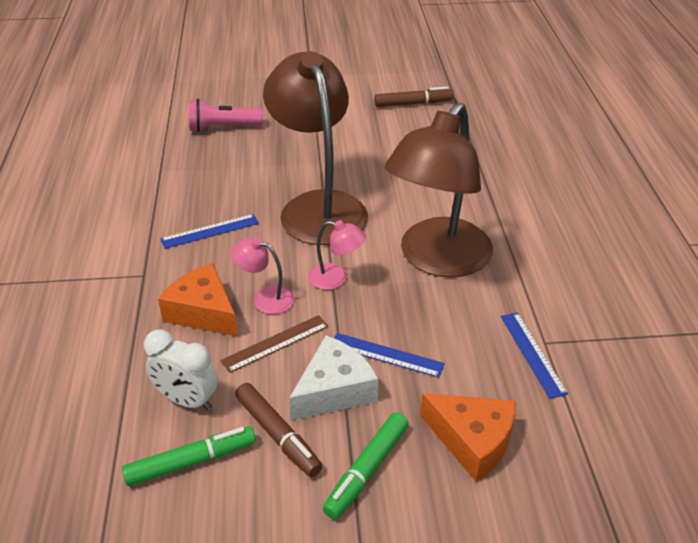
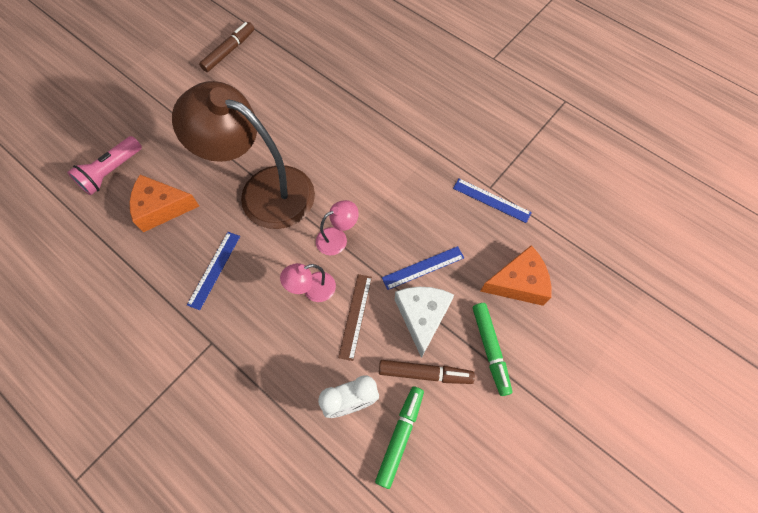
camera: 45 degrees left, 25 degrees up
(203, 312) = (286, 334): orange cheese -> orange cheese (161, 208)
(437, 260) = (379, 175): brown lamp -> none

